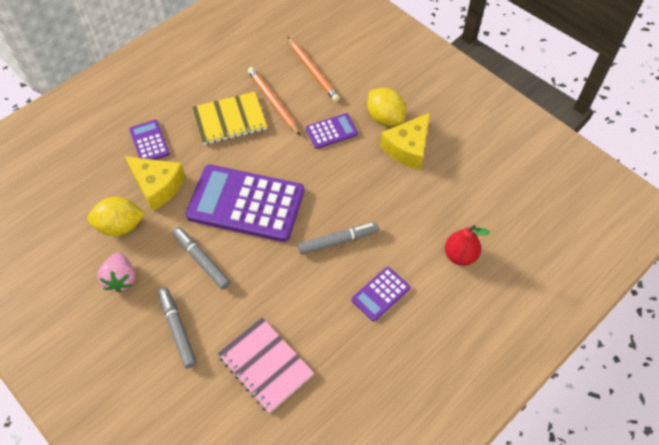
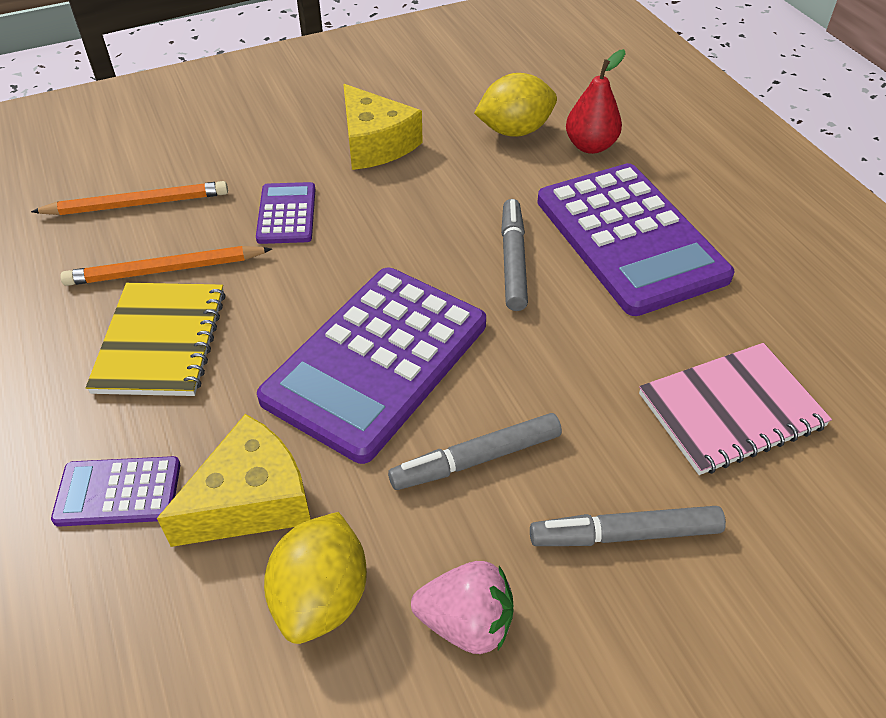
camera: 70 degrees left, 10 degrees down
(380, 294) = (630, 238): purple calculator -> purple calculator, size x2.13
(385, 118) = (301, 151): yellow lemon -> yellow lemon (514, 131)

